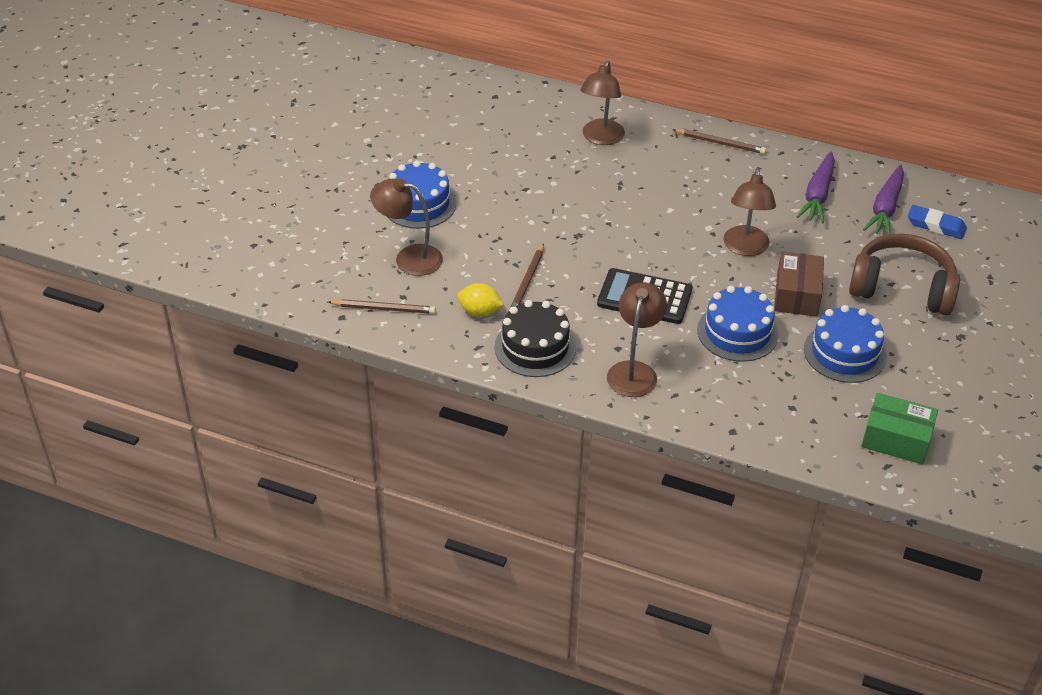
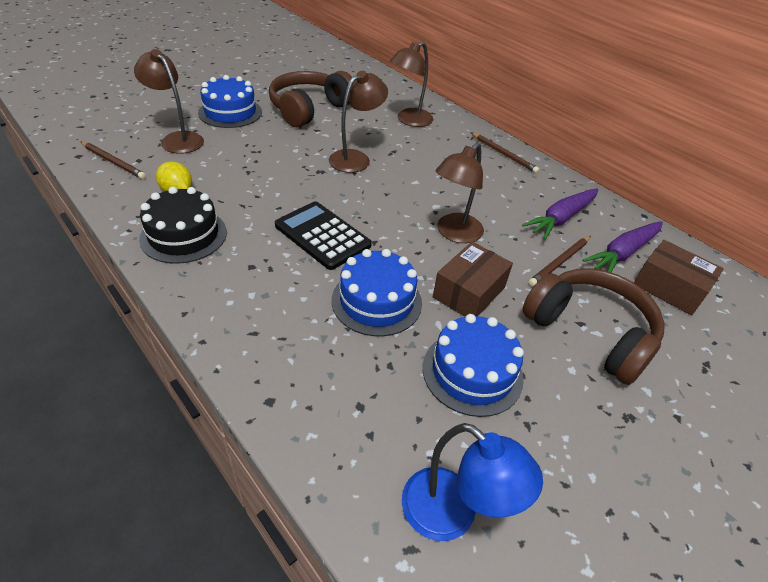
camera: 25 degrees right, 0 degrees up
(492, 166) = (310, 109): none -> brown headphones
(527, 281) = (241, 186): brown pencil -> brown pencil (560, 262)
(634, 371) = (241, 292): brown lamp -> brown lamp (356, 158)
(896, 439) = (452, 515): green box -> blue lamp
(936, 225) = (669, 288): blue eraser -> brown box

